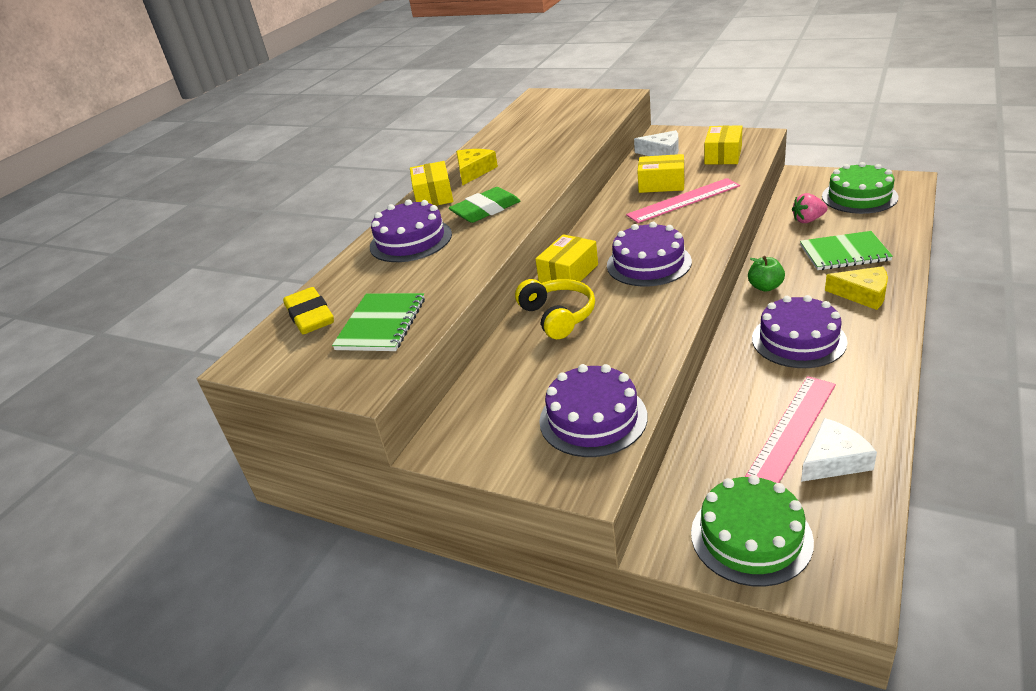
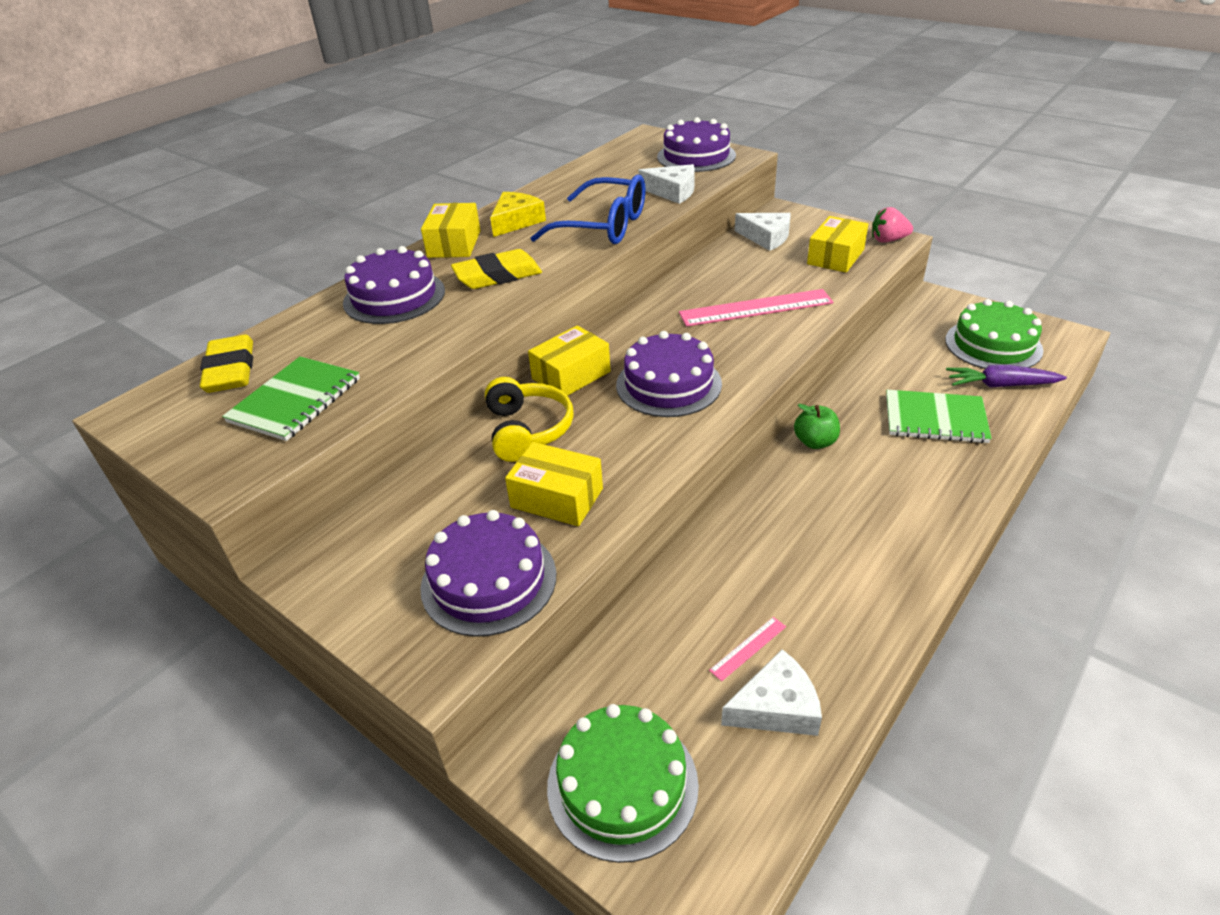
camera: 10 degrees right, 5 degrees up
(486, 210) = (498, 276): green eraser -> yellow eraser
(547, 162) = (604, 226): none -> blue glasses
(586, 129) = (672, 192): none -> white cheese
(661, 184) = (742, 280): yellow box -> yellow box (557, 498)
(792, 429) = (748, 648): pink ruler -> pink ruler, size x0.44
(798, 340) = (818, 526): purple cake -> purple cake (696, 156)
(808, 220) = (913, 363): pink strawberry -> pink strawberry (888, 240)
(863, 294) = (929, 482): yellow cheese -> none
(879, 222) = (1000, 385): none -> purple carrot

